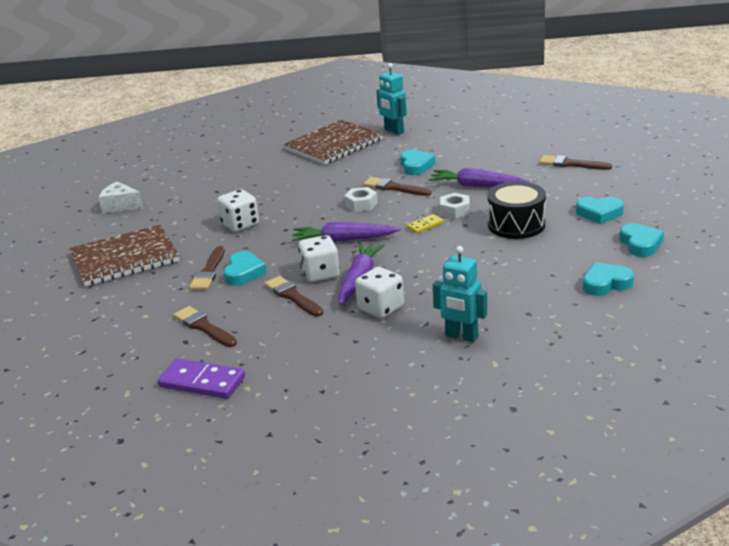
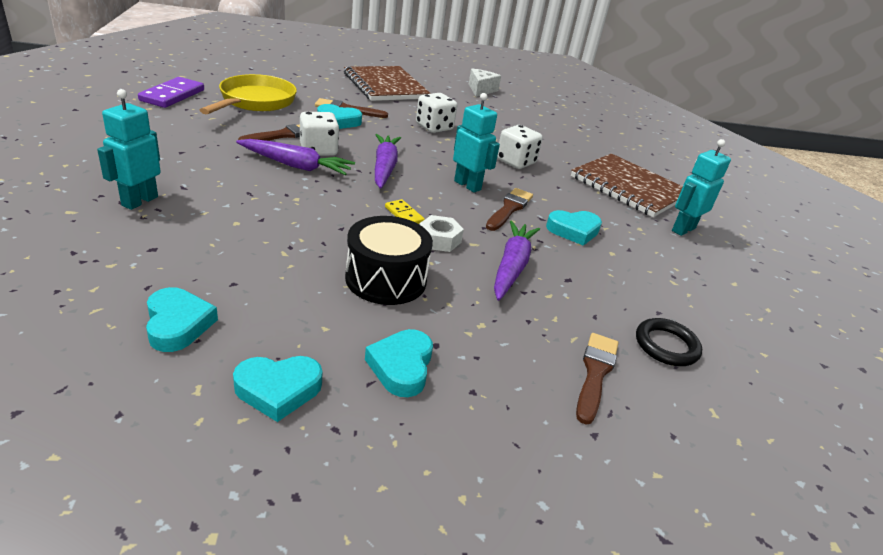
camera: 80 degrees right, 5 degrees up
(203, 327) = (255, 101): brown brush -> yellow pan
(361, 204) = (467, 185): white nut -> turquoise robot
(381, 308) = (231, 169): white dice -> white dice (515, 162)
(534, 145) = (666, 346): none -> black ring

